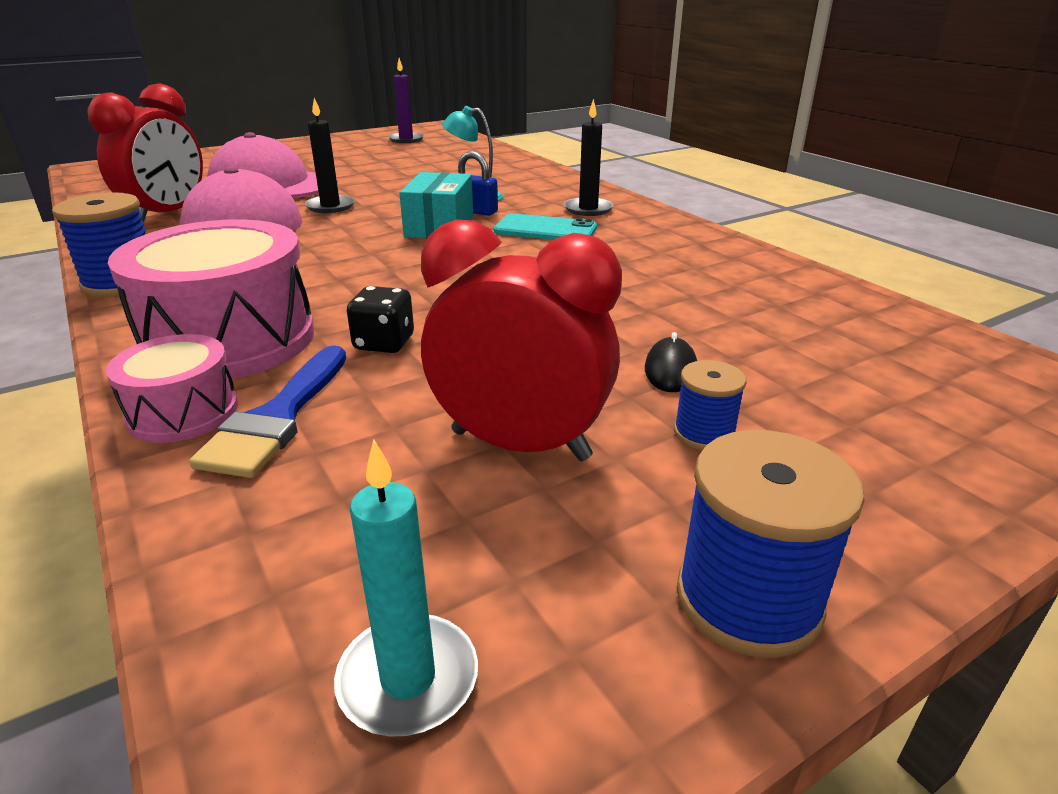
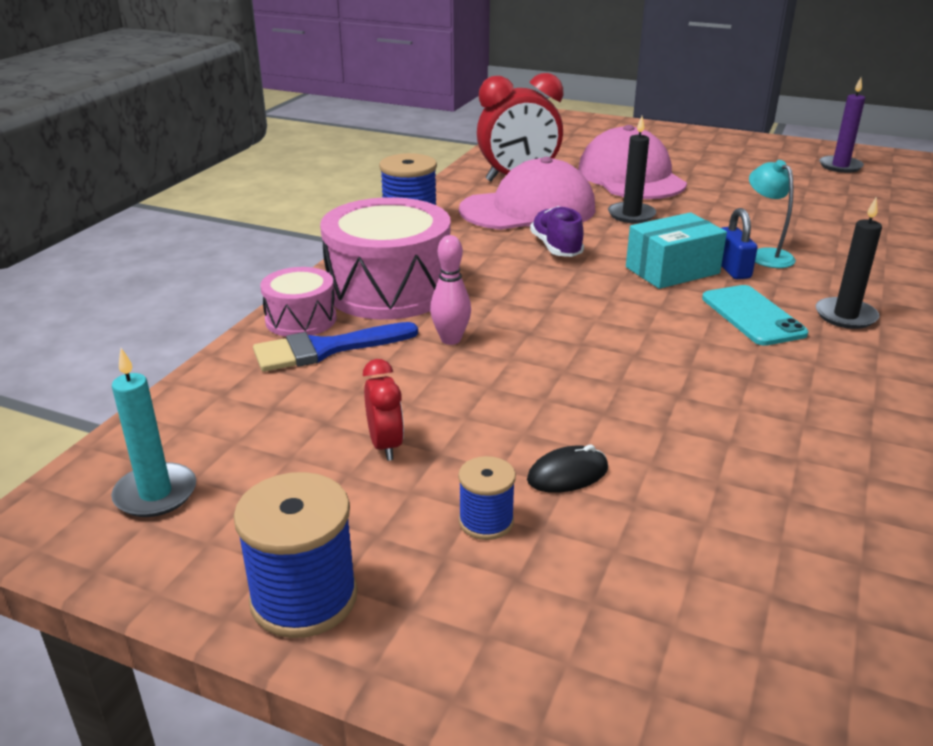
camera: 55 degrees right, 0 degrees up
(320, 246) = (556, 247): none -> purple shoe
(384, 343) = (451, 339): black dice -> pink bowling pin
(520, 445) = (385, 445): red clock -> red clock, size x0.49

